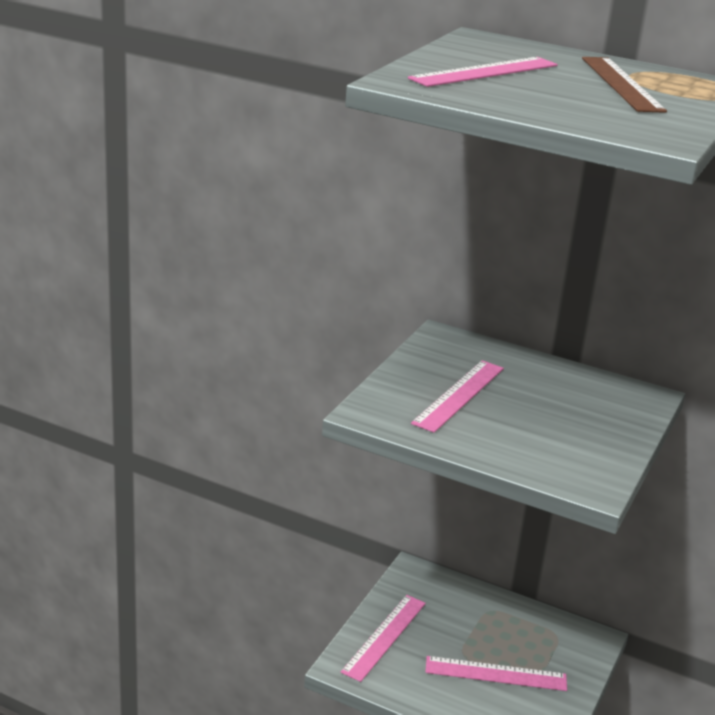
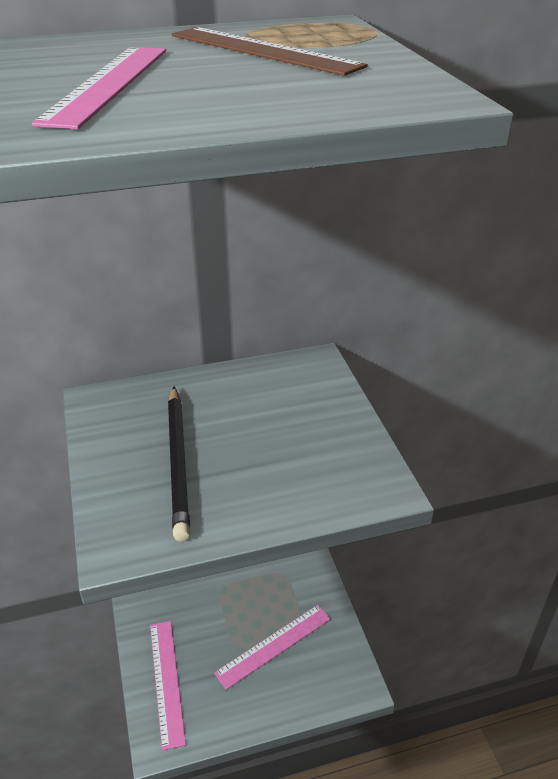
camera: 40 degrees left, 10 degrees up
(459, 395) = (178, 462): pink ruler -> black pencil

